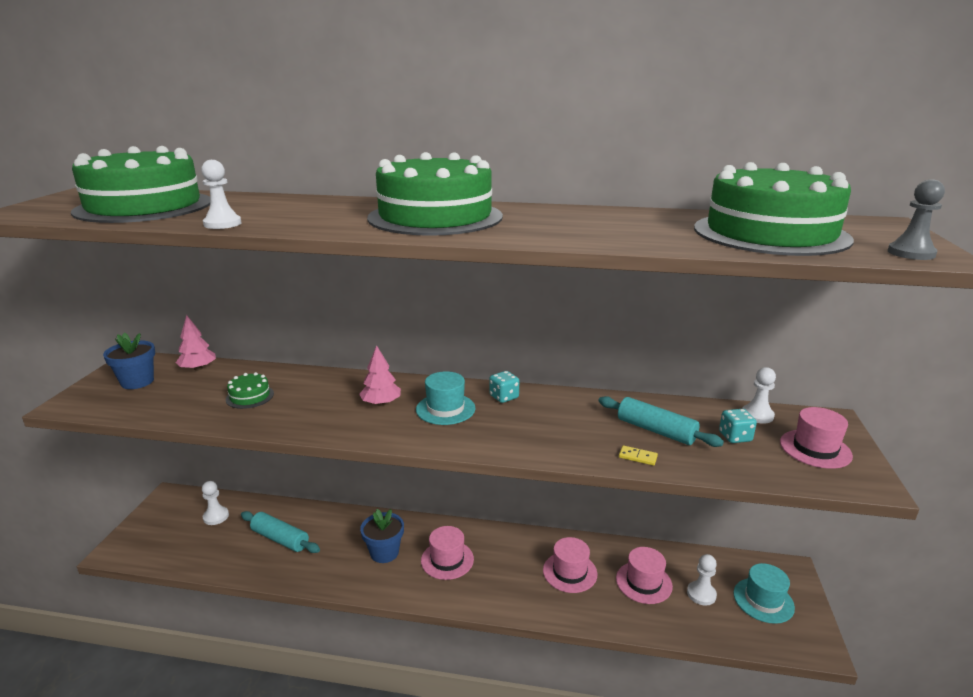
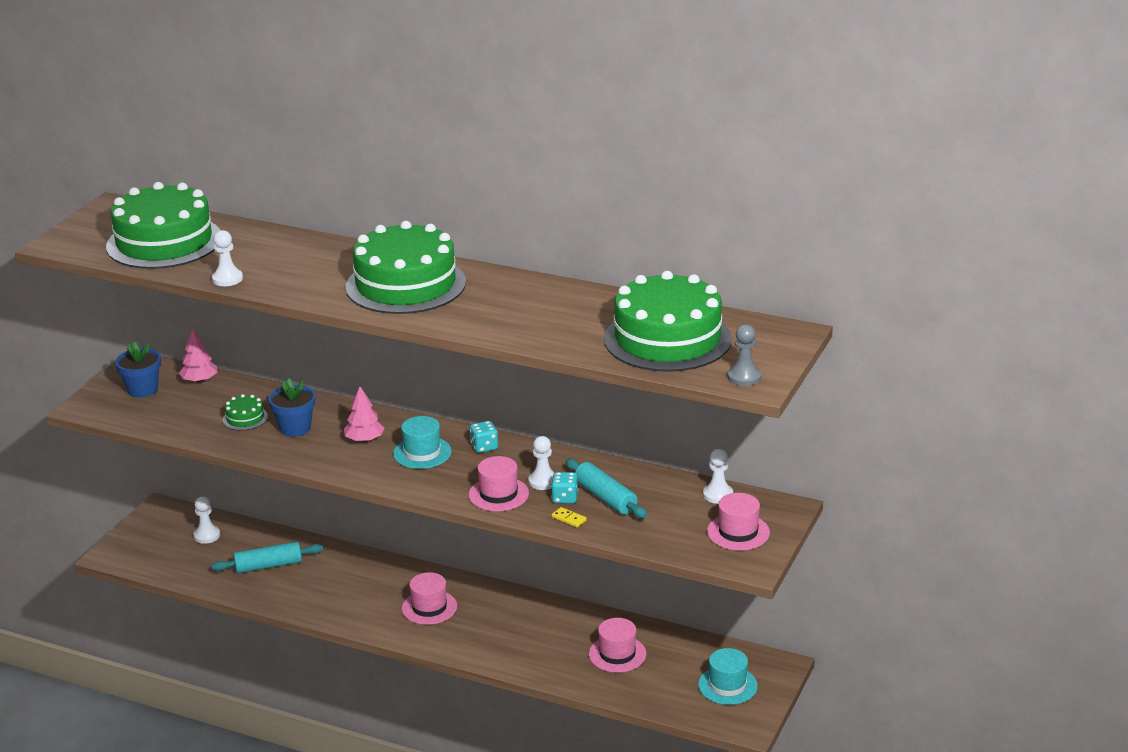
camera: 15 degrees right, 5 degrees up
(280, 539) = (268, 566): turquoise rolling pin -> turquoise rolling pin turned 60 degrees counterclockwise
(384, 552) = (369, 592): blue flower pot -> blue flower pot (295, 428)
(570, 572) = (548, 635): pink hat -> pink hat (498, 494)
(701, 594) = (668, 672): white pawn -> white pawn (543, 481)
(735, 437) = (674, 512): turquoise dice -> turquoise dice (565, 498)

